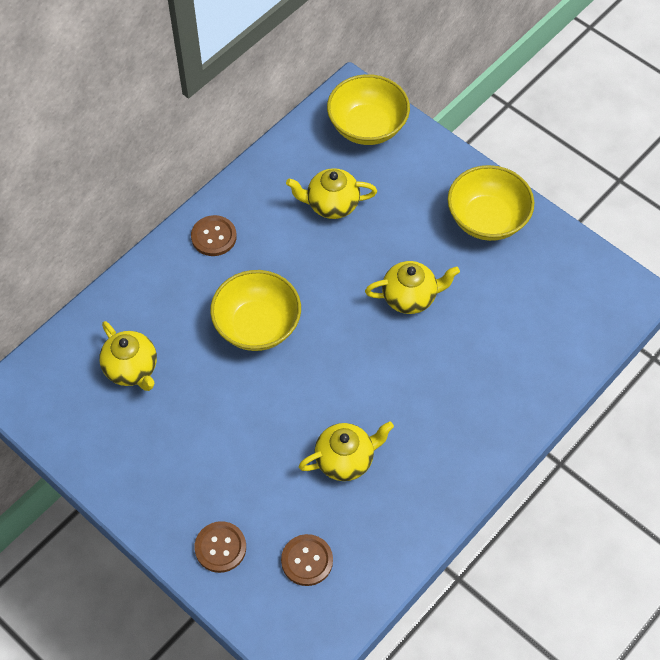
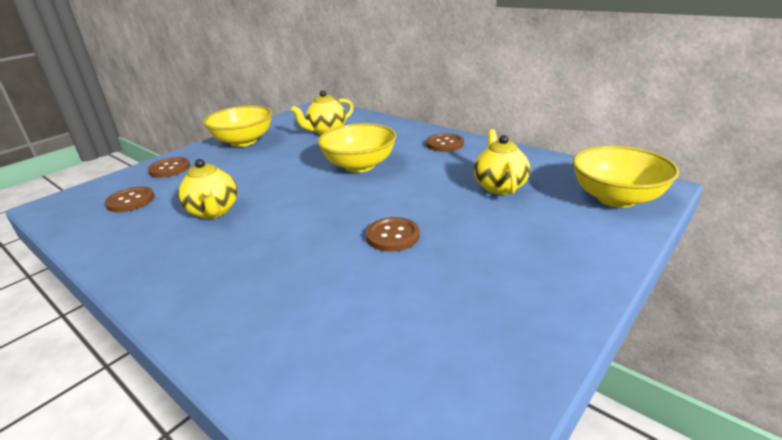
camera: 90 degrees right, 30 degrees down
(410, 297) = (393, 236): yellow teapot -> brown button
(487, 219) = (526, 290): yellow bowl -> yellow bowl (243, 141)

